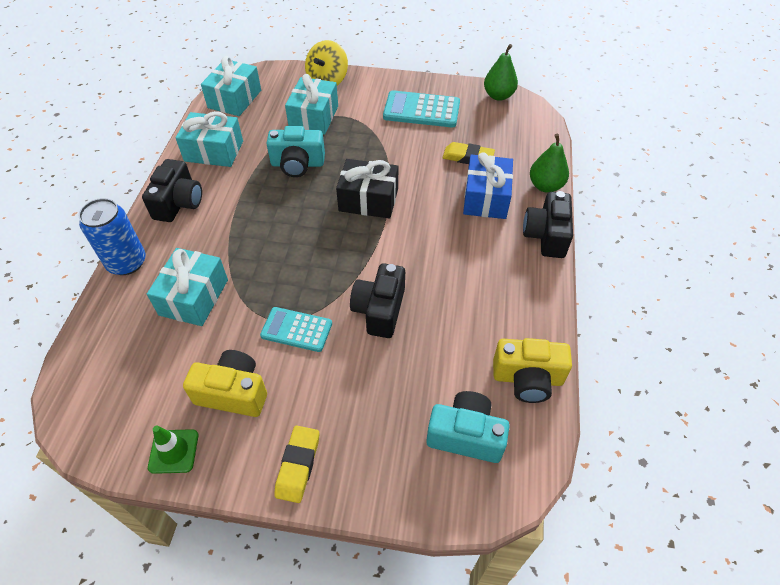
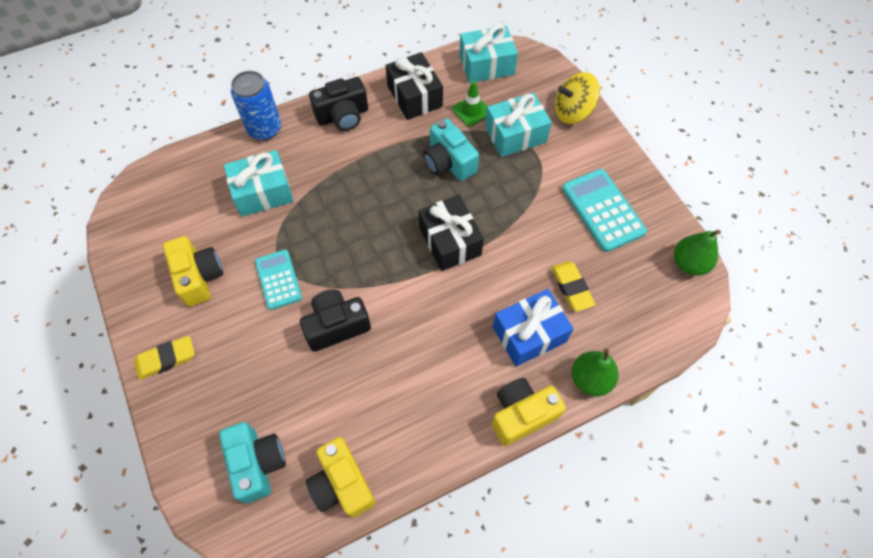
camera: 55 degrees right, 10 degrees up
(173, 451) = (134, 274): green traffic cone -> green traffic cone (471, 111)
(214, 151) = (414, 96): turquoise gift -> black gift
(546, 235) = (522, 415): black camera -> yellow camera

